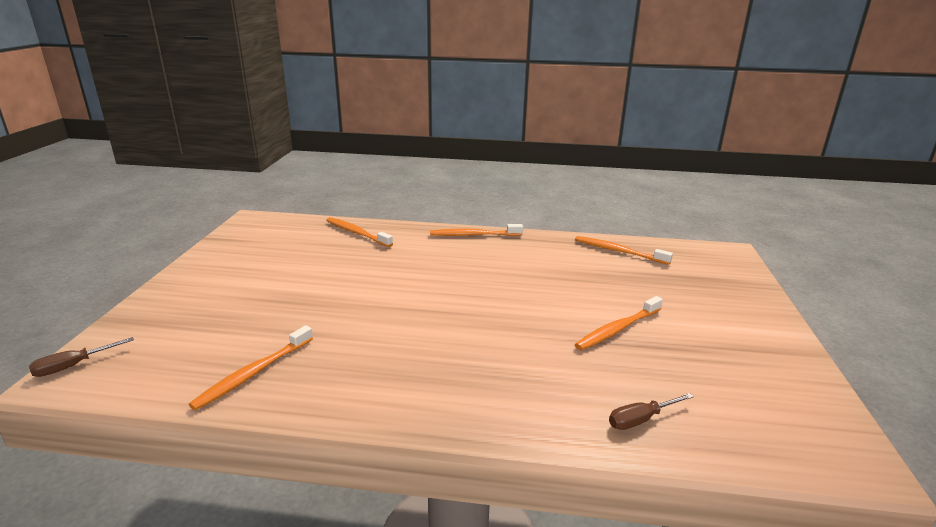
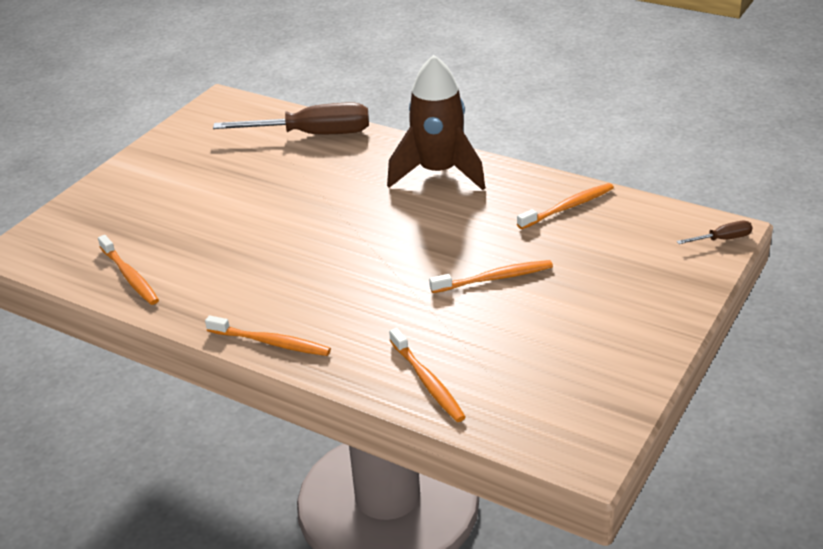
camera: 155 degrees left, 10 degrees up
(428, 391) = (438, 173): none -> brown rocket
(617, 329) = (252, 190): orange toothbrush -> orange toothbrush (494, 278)
(640, 420) = (313, 134): brown screwdriver -> brown screwdriver, size x2.29

